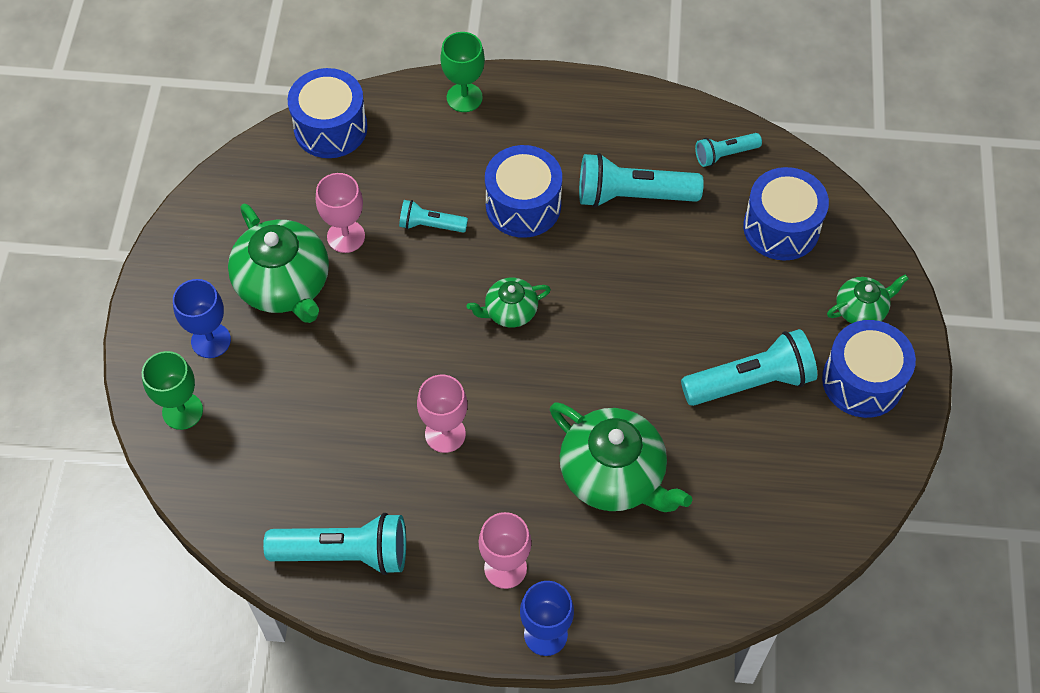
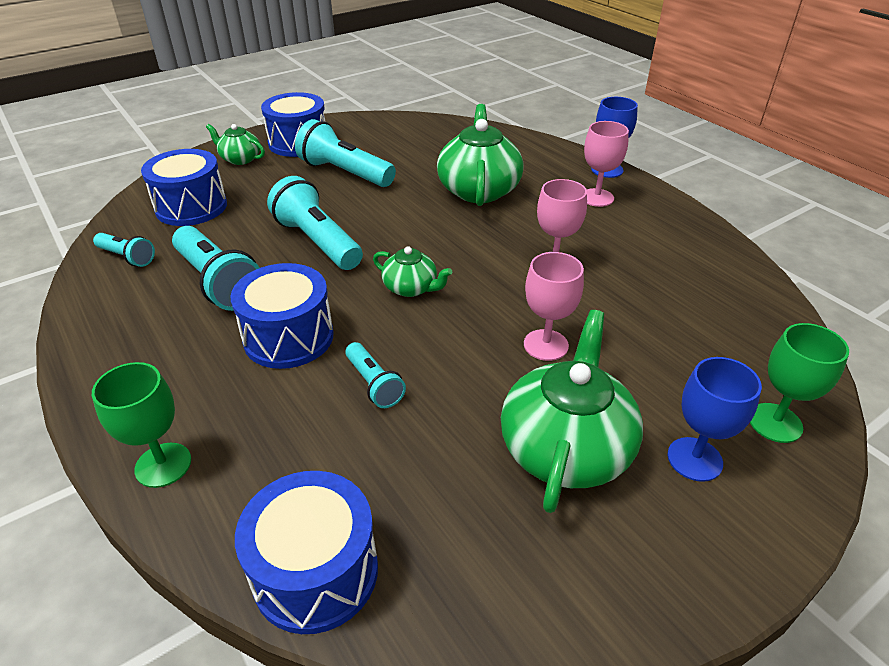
camera: 130 degrees left, 20 degrees down
(345, 553) = (699, 258): turquoise flashlight -> turquoise flashlight (317, 242)
(346, 236) = (456, 439): pink goblet -> pink goblet (546, 345)

